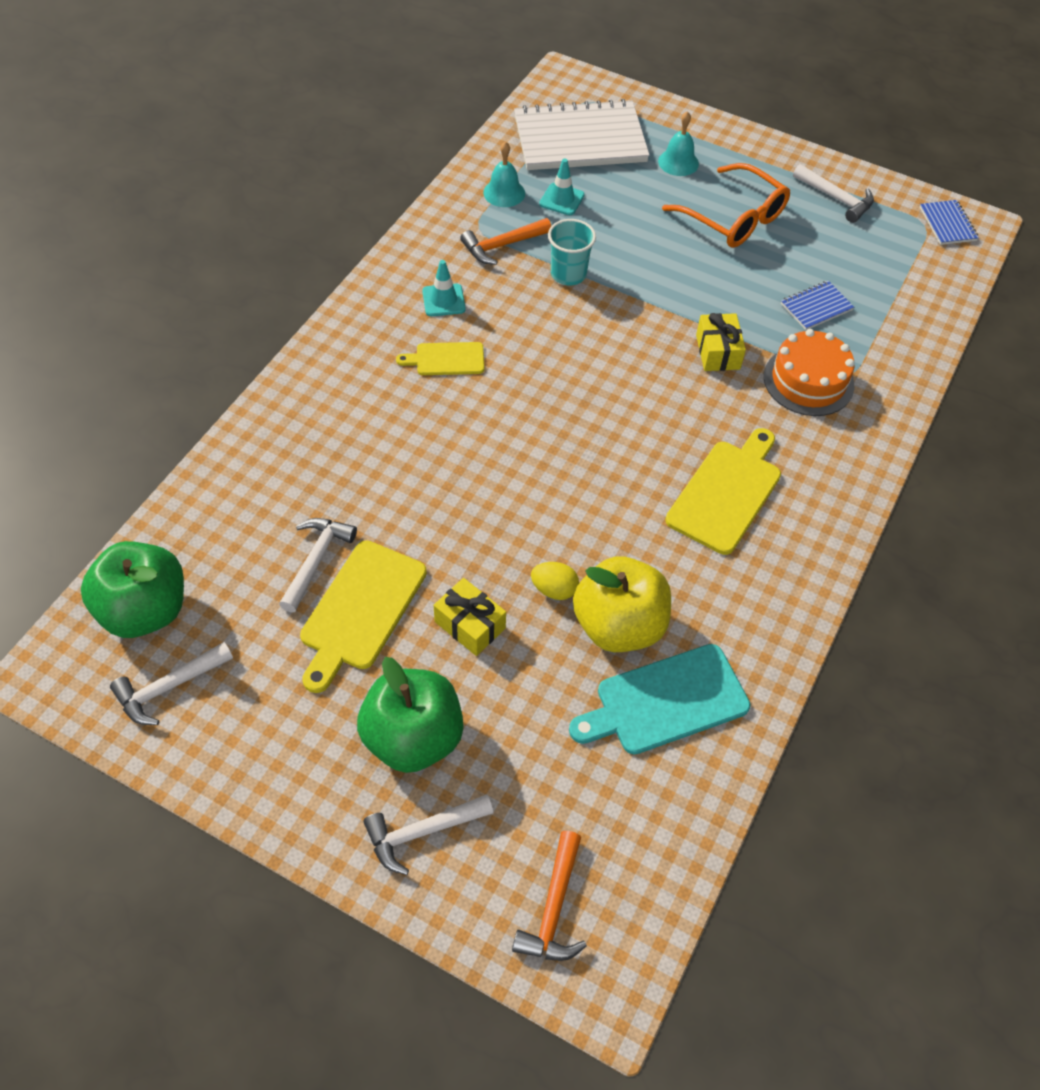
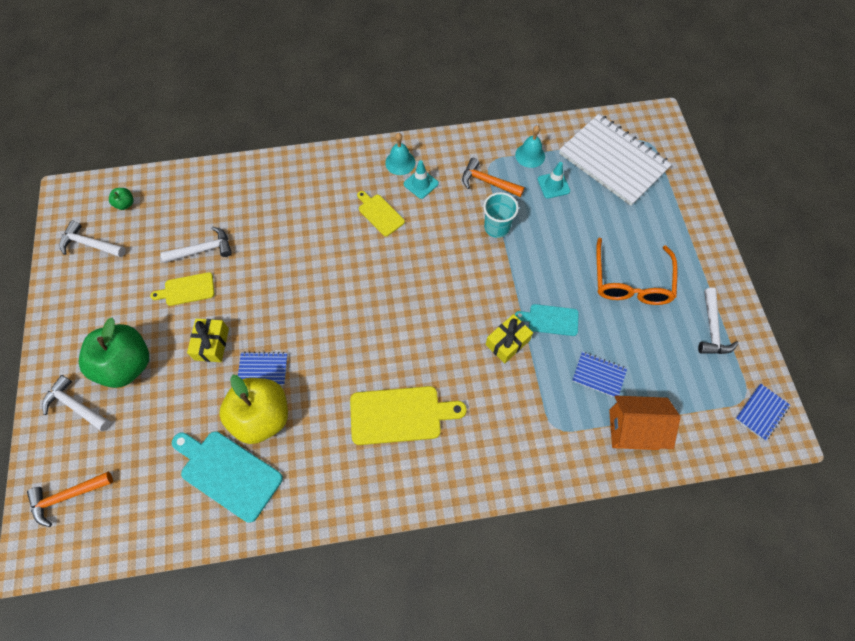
camera: 55 degrees right, 10 degrees up
(145, 610) = (125, 204): green apple -> green apple, size x0.41
(361, 610) = (187, 290): yellow cutting board -> yellow cutting board, size x0.58
(554, 590) = (263, 369): yellow egg -> blue notebook
(678, 162) = (649, 222): turquoise bell -> turquoise bell (400, 162)
(722, 303) = (550, 320): none -> turquoise cutting board
(808, 381) = (530, 408): orange cake -> none
(895, 320) = (633, 429): none -> orange house

